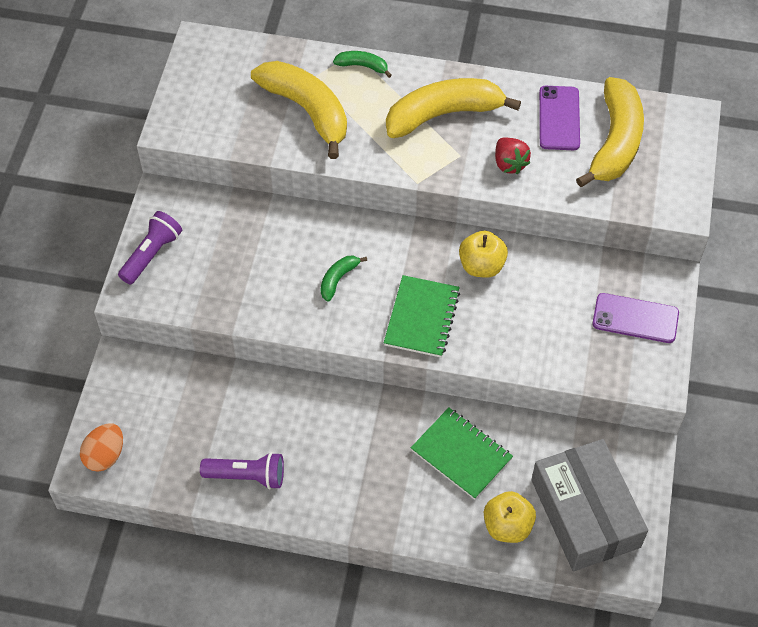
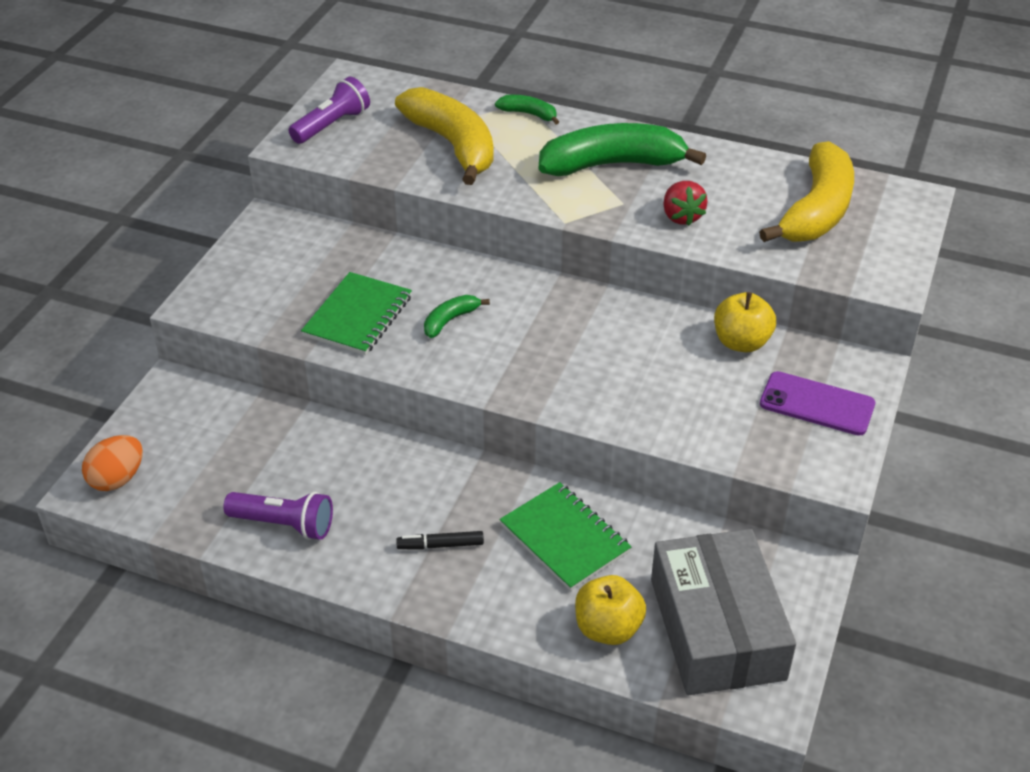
camera: 10 degrees right, 15 degrees down
(151, 254) = (237, 271): purple flashlight -> purple flashlight (332, 125)
(370, 475) = (440, 545): none -> black marker
(421, 318) = (542, 370): green notebook -> green notebook (358, 316)
(443, 114) = (612, 165): yellow banana -> green banana
(481, 266) = (630, 328): yellow apple -> yellow apple (741, 342)
(559, 118) = (751, 182): purple phone -> none

